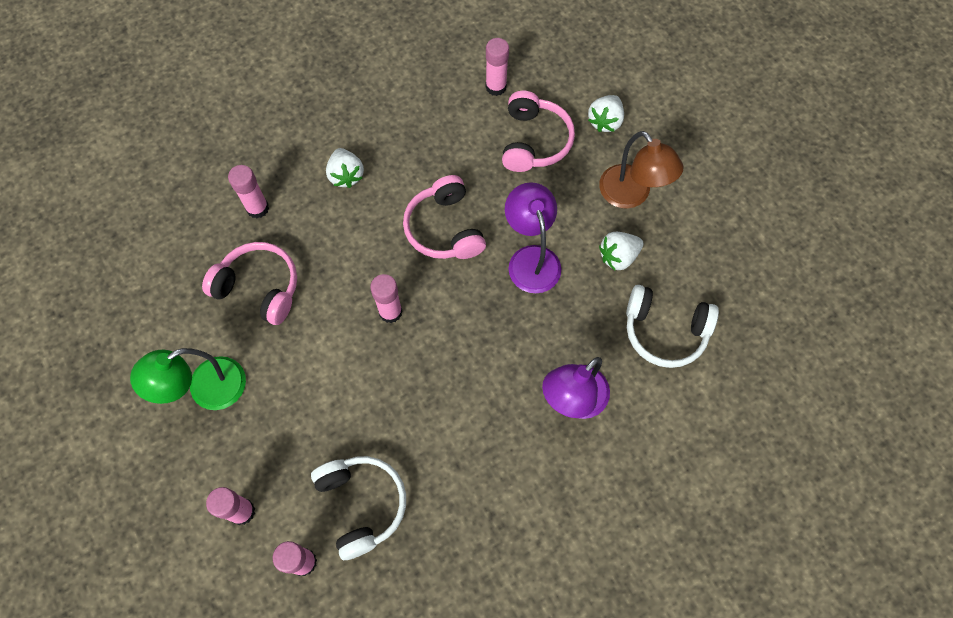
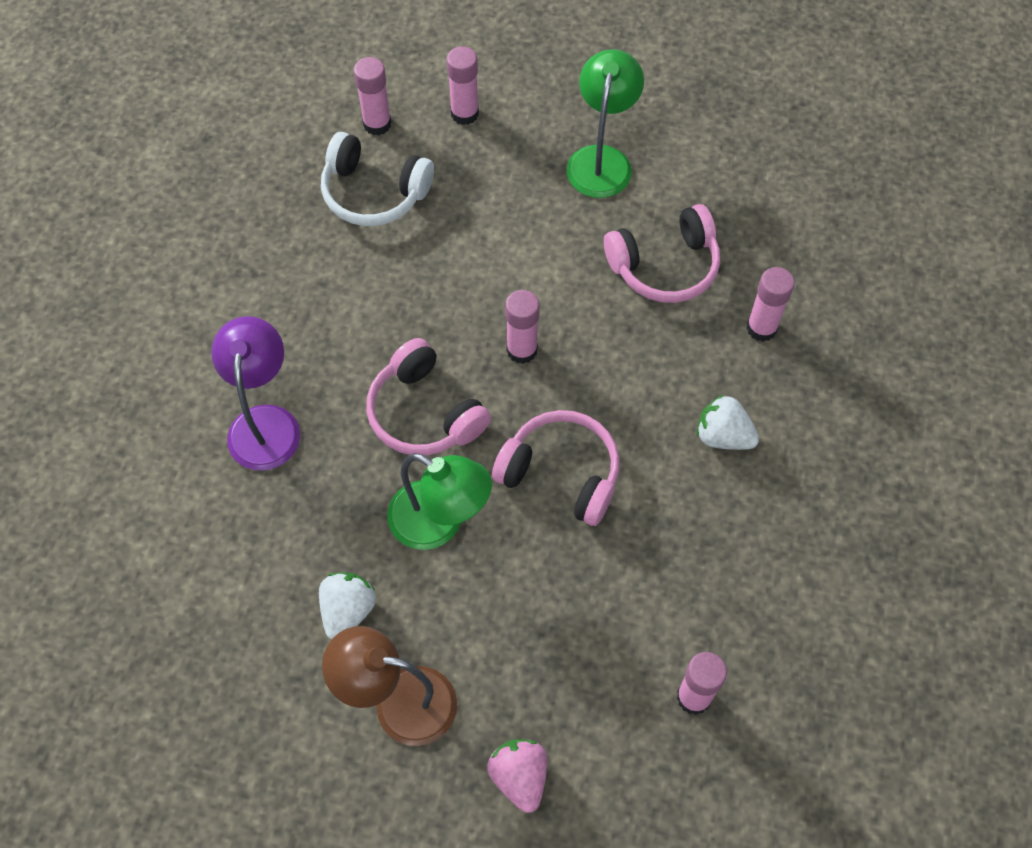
camera: 135 degrees right, 5 degrees down
(531, 258) = (439, 523): purple lamp -> green lamp
(534, 141) = (575, 666): pink headphones -> pink headphones (424, 413)
(605, 121) = (519, 777): white strawberry -> pink strawberry
(664, 331) = (227, 571): white headphones -> none

